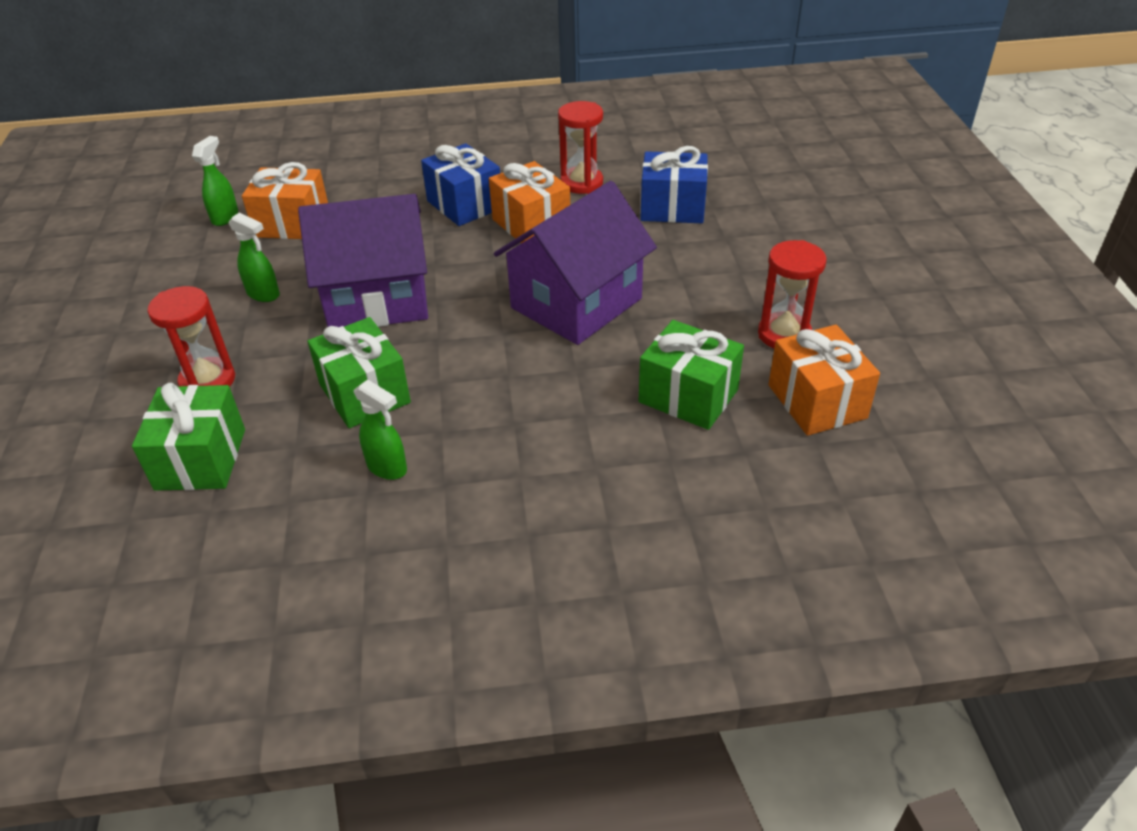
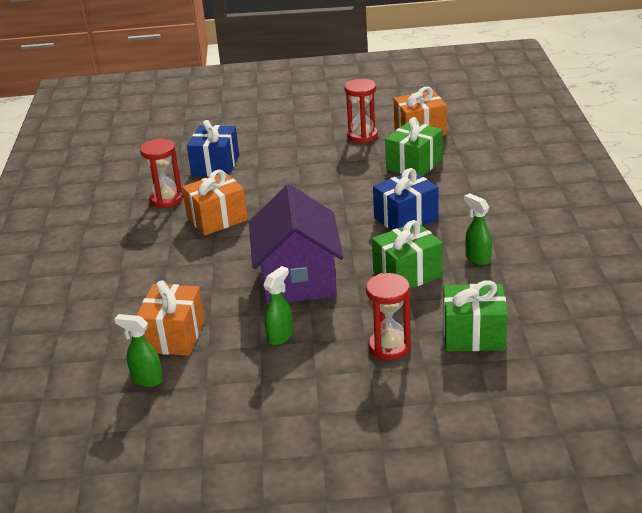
camera: 85 degrees left, 10 degrees down
(387, 468) = (477, 258): green spray bottle -> green spray bottle turned 75 degrees counterclockwise
(465, 204) = (177, 249): blue gift -> blue gift (406, 218)
(576, 303) = (320, 199): purple house -> none

